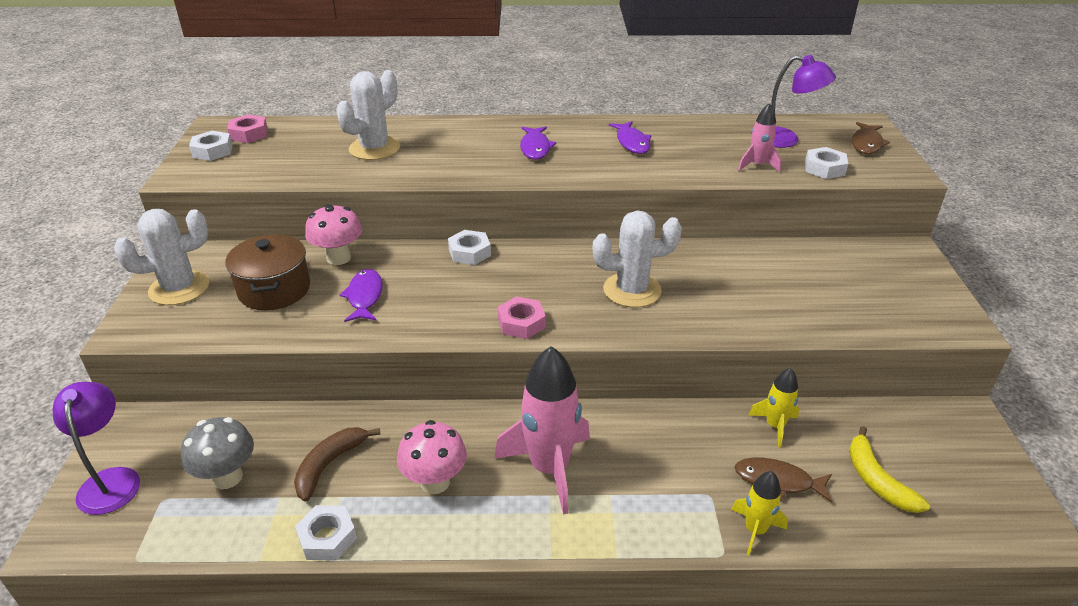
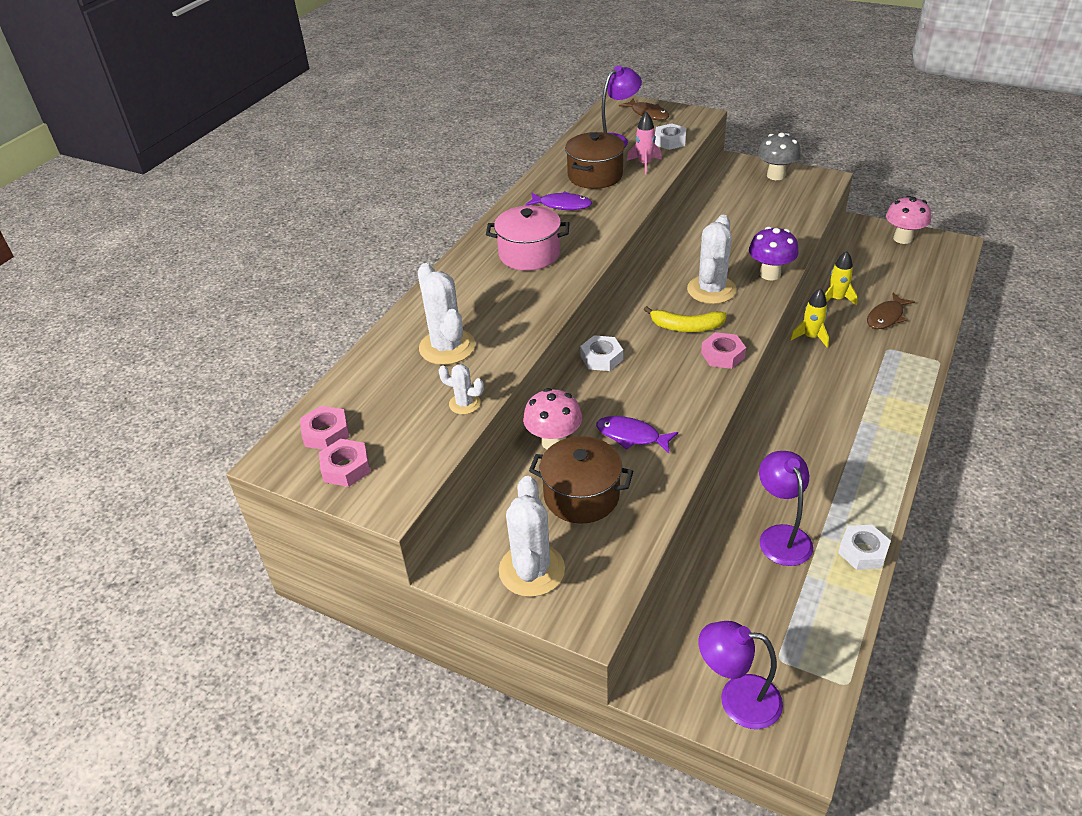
camera: 60 degrees left, 5 degrees up
(212, 151) = (346, 468): white nut -> pink nut
(227, 477) = (768, 607): grey mushroom -> grey mushroom (776, 175)
(304, 174) = (464, 404): none -> white cactus
(329, 465) = (781, 536): brown banana -> purple lamp
(435, 482) = (825, 477): pink mushroom -> pink mushroom (902, 238)
(535, 148) = (529, 254): purple fish -> pink pot
(549, 468) = (834, 413): pink rocket -> none
(698, 324) = (770, 274): none -> purple mushroom
(703, 145) = (595, 176): none -> brown pot
(755, 530) = (923, 341): yellow rocket -> yellow rocket (810, 337)
(877, 480) = (899, 280): yellow banana -> yellow banana (686, 327)

